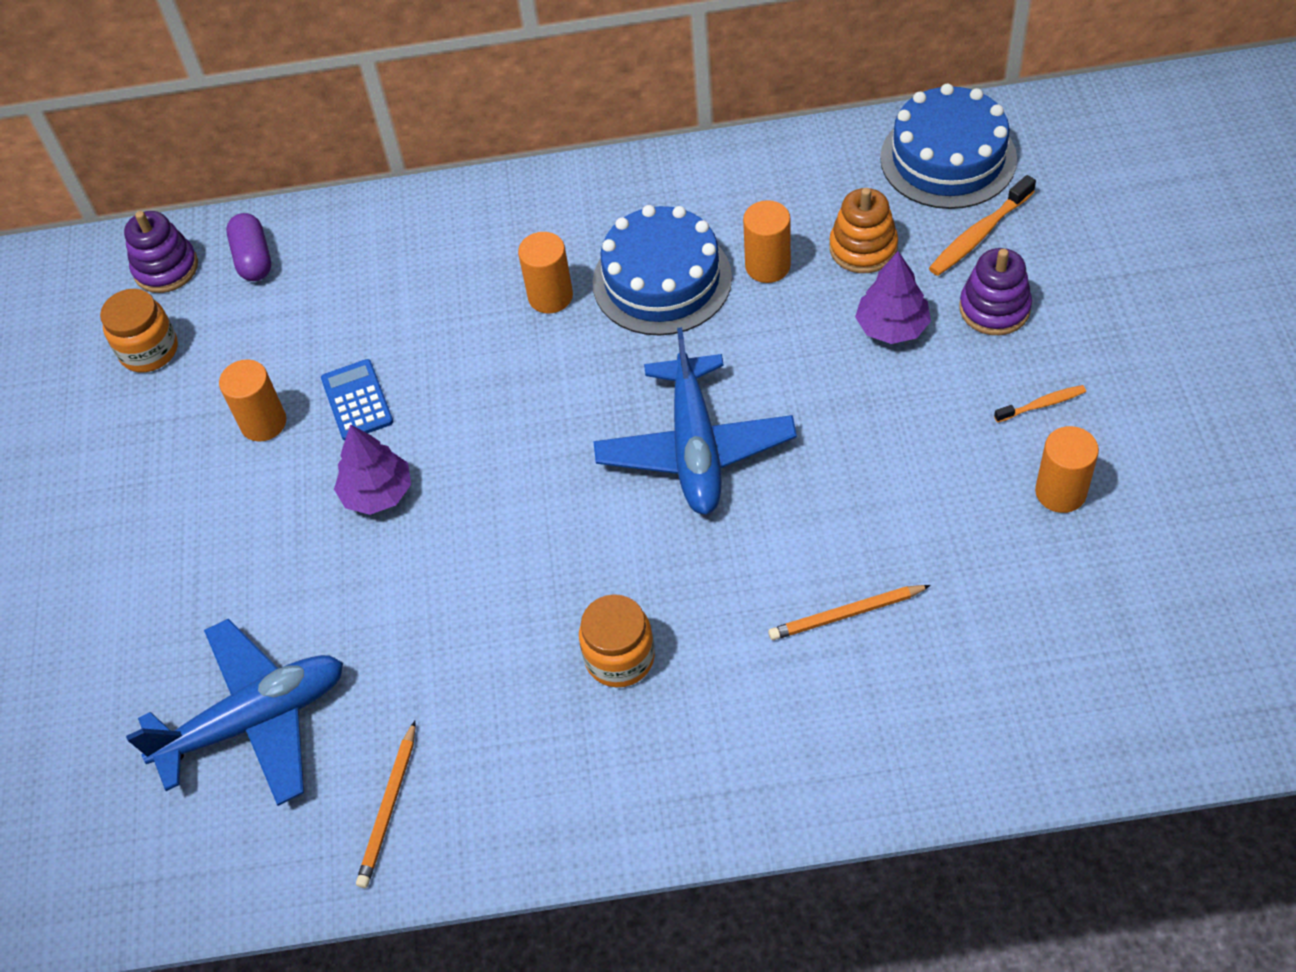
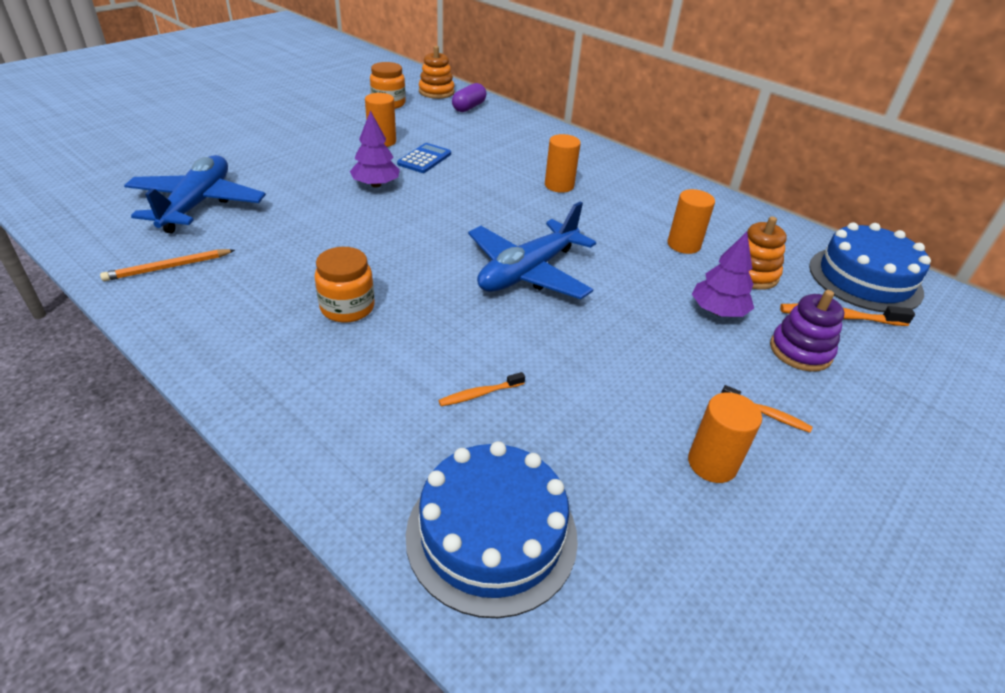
camera: 40 degrees right, 15 degrees down
(166, 268) = (436, 92): purple stacking toy -> orange stacking toy
(254, 721) = (197, 204): blue plane -> blue plane turned 105 degrees counterclockwise
(662, 280) = (620, 214): blue cake -> blue cake (491, 534)
(846, 614) = (479, 394): orange pencil -> orange toothbrush

